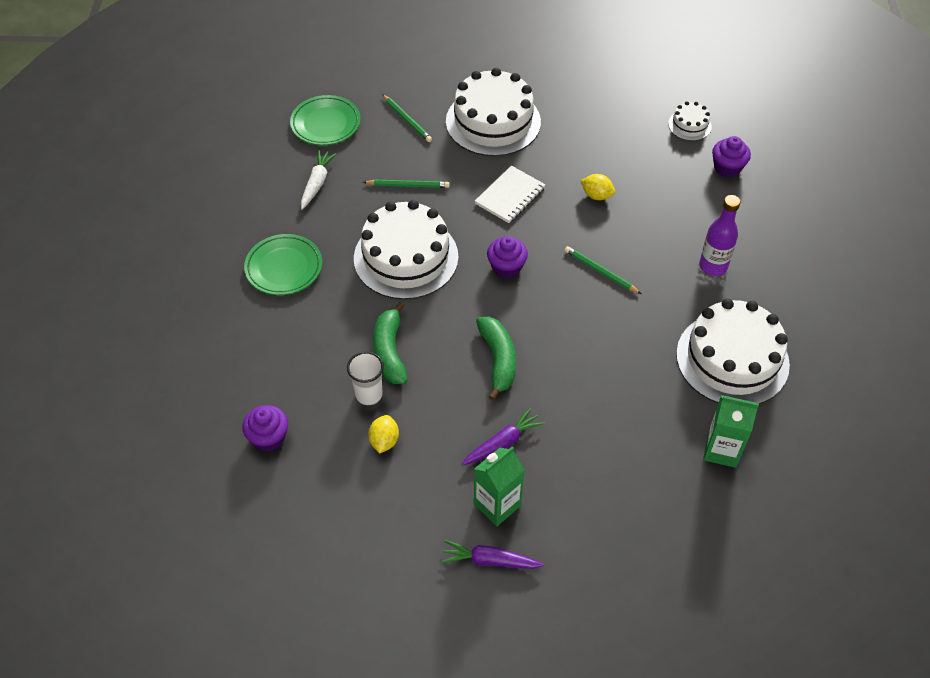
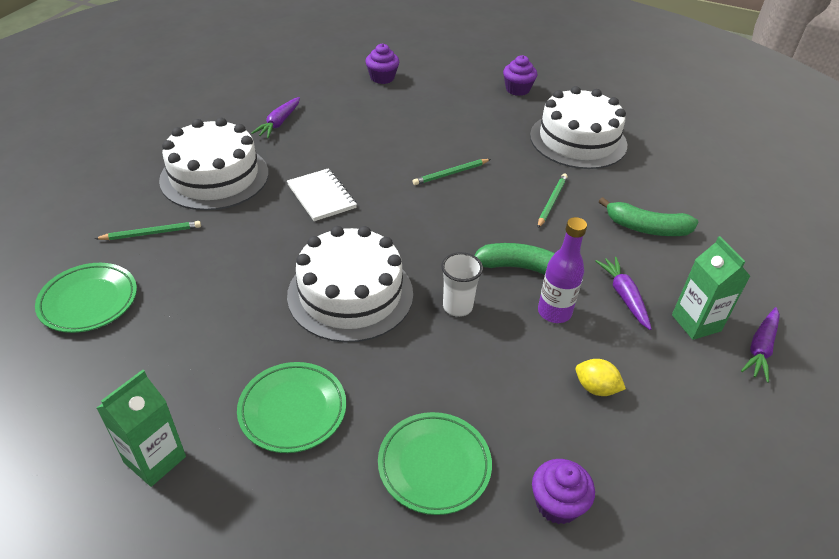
camera: 70 degrees left, 10 degrees down
(272, 359) = (434, 465): none -> green plate
(317, 183) = (178, 337): white carrot -> none
(369, 394) = (527, 383): white cup -> white cup (457, 307)
(389, 351) = (474, 347): green banana -> green banana (647, 228)
(408, 185) = (248, 261): green pencil -> green pencil (551, 202)
(506, 267) = (410, 227): purple cupcake -> purple cupcake (517, 89)
(593, 127) = (279, 123): none -> purple carrot
(596, 195) = (361, 147): yellow lemon -> none
(689, 125) = (322, 78): white cake -> none
(713, 266) = (480, 117): purple bottle -> purple bottle (554, 312)
(721, 450) = (665, 174): green carton -> green carton (155, 459)

